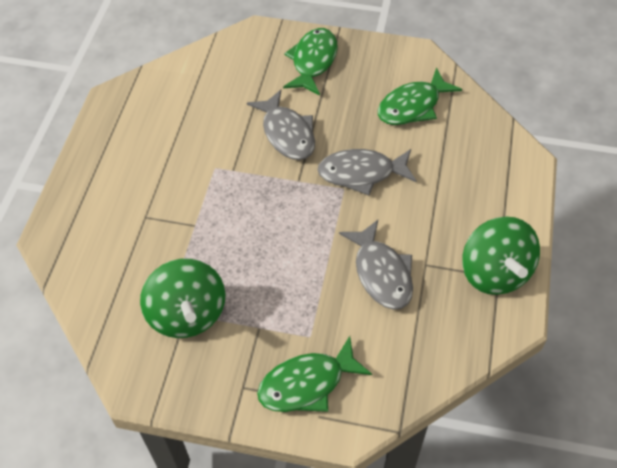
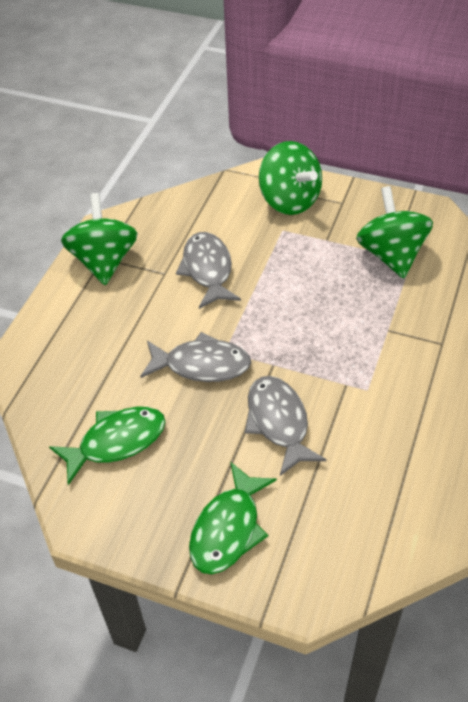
camera: 170 degrees left, 5 degrees down
(307, 383) = (289, 200): green fish -> green spinning top

